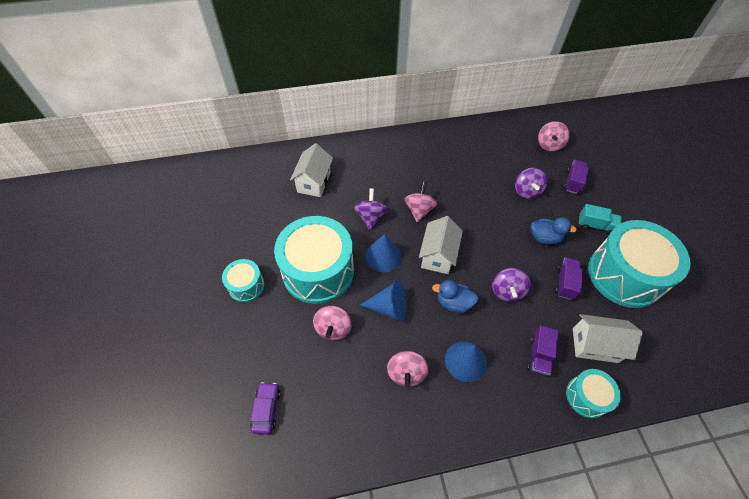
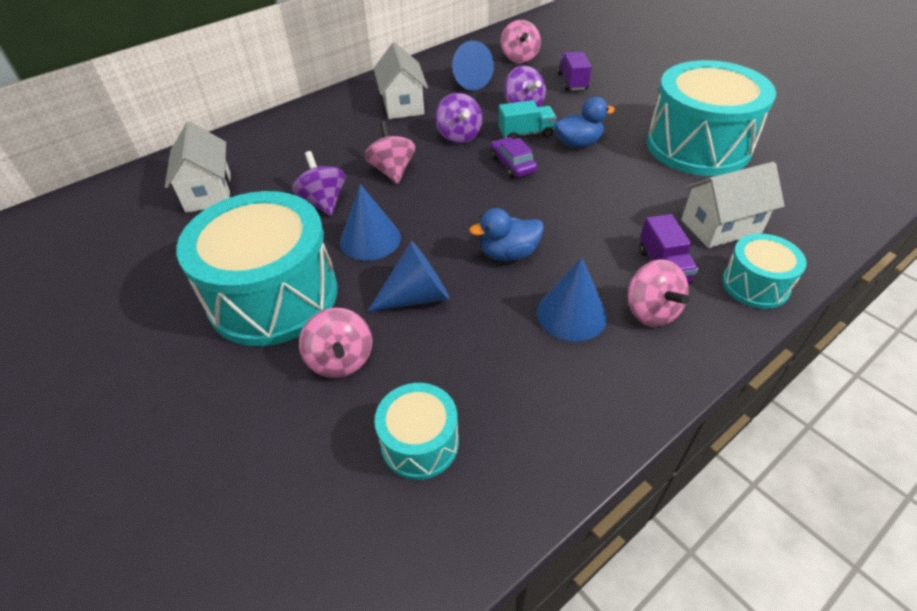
camera: 25 degrees left, 10 degrees down
(246, 286) = (149, 365): turquoise drum -> turquoise drum (420, 443)
(266, 409) = (278, 536): purple car -> purple car (512, 164)
(406, 373) = (495, 367): pink spinning top -> pink spinning top (651, 311)
(438, 255) = (451, 209): white house -> white house (403, 105)
(503, 153) = (468, 81): none -> blue cone
(507, 291) = (571, 213): purple spinning top -> purple spinning top (459, 136)
(565, 283) = (637, 178): purple truck -> none
(595, 225) = (629, 112): turquoise truck -> turquoise truck (526, 134)

